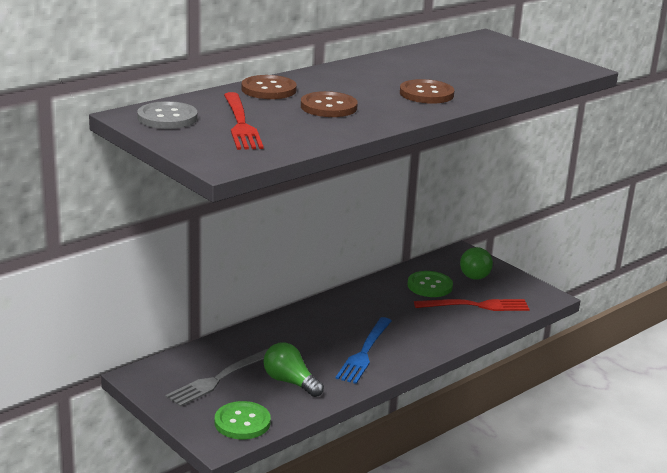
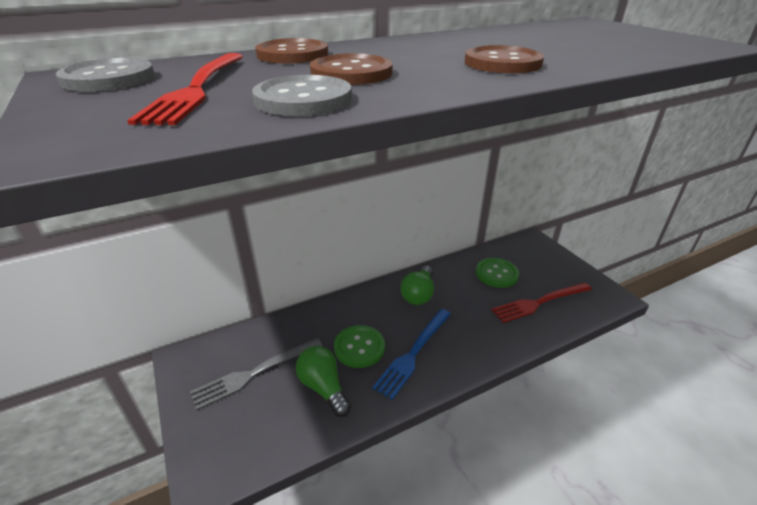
camera: 15 degrees right, 10 degrees up
(242, 422) = (247, 447): green button -> green button (359, 347)
(317, 129) = (303, 99): none -> grey button
(474, 273) = (541, 262): green light bulb -> green light bulb (418, 294)
(476, 306) = (539, 302): red fork -> red fork turned 150 degrees clockwise

